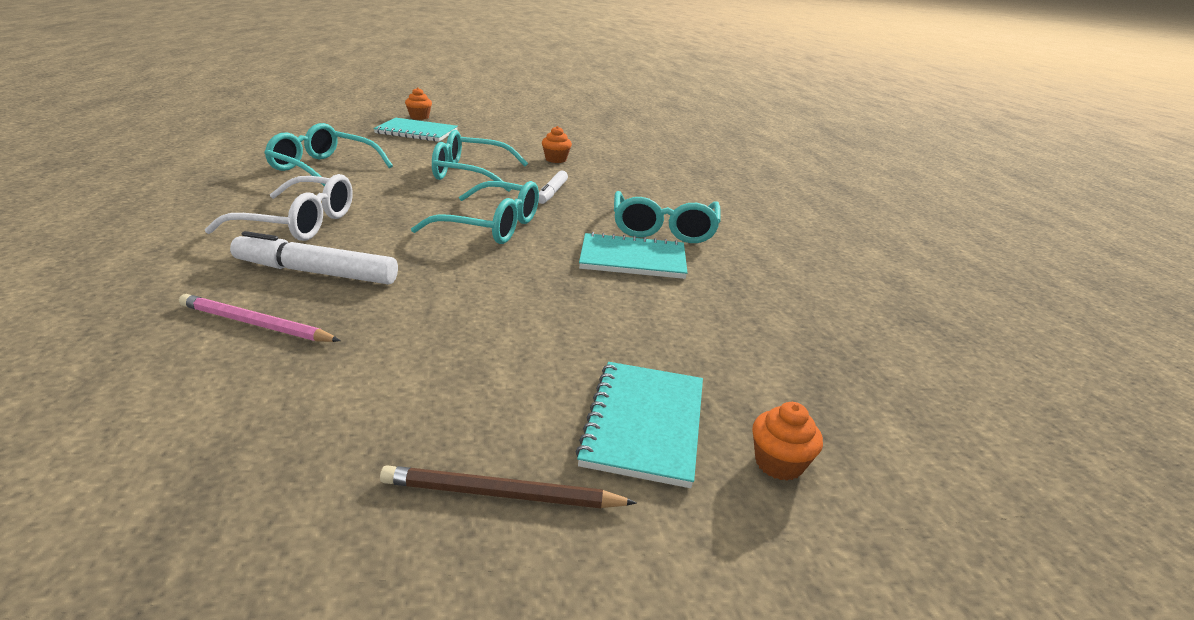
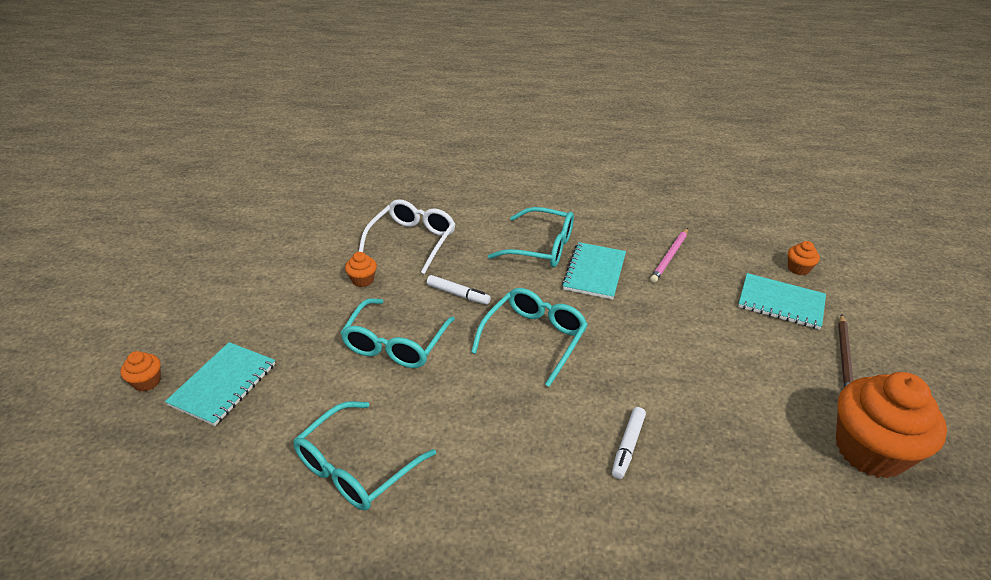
camera: 75 degrees left, 10 degrees up
(244, 489) = (870, 450): none -> orange cupcake
(256, 324) = (713, 472): pink pencil -> pink pencil (670, 257)
(299, 223) = (523, 470): white glasses -> white glasses (412, 241)
(316, 272) = (627, 446): white marker -> white marker, size x0.62

